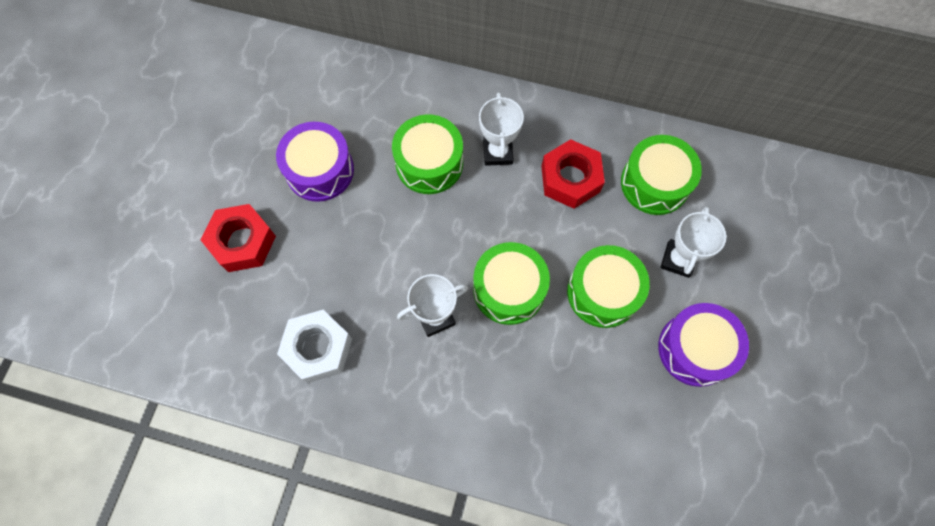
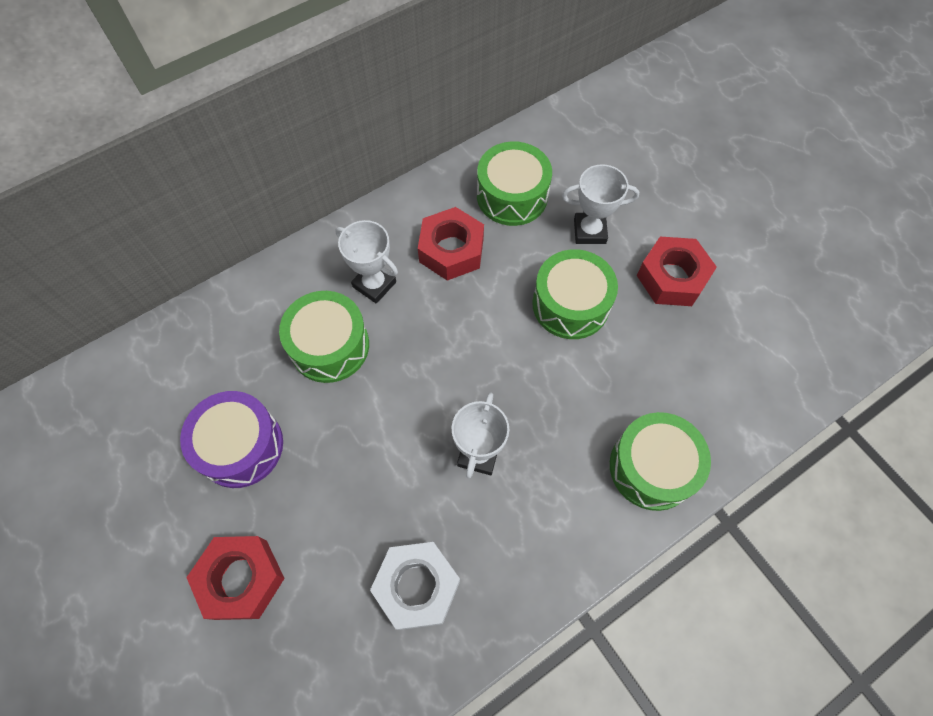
camera: 50 degrees left, 5 degrees down
(509, 289) = (505, 373): green drum -> green drum (652, 467)
(678, 260) = (589, 231): white trophy -> white trophy turned 60 degrees counterclockwise
(695, 349) = (672, 277): purple drum -> red nut

